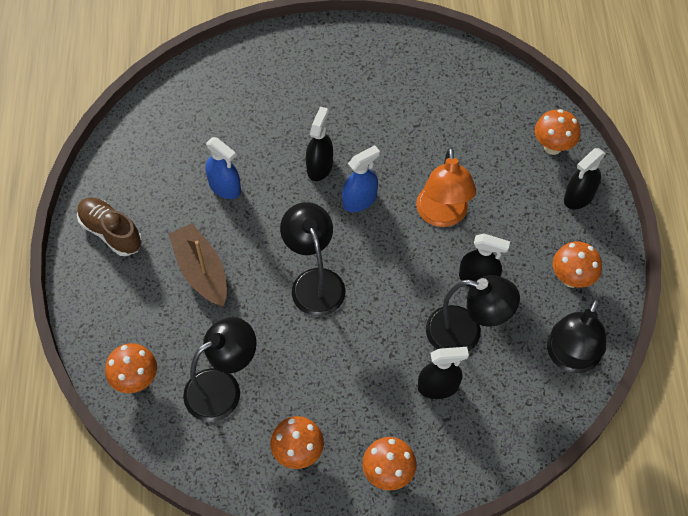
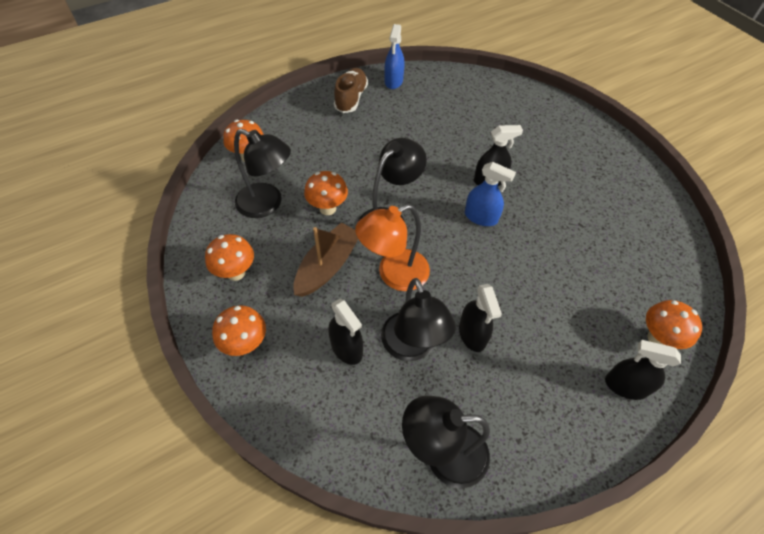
camera: 60 degrees right, 5 degrees down
(201, 271) = (353, 153): brown boat -> brown boat (328, 266)
(225, 187) = (428, 137): blue spray bottle -> blue spray bottle (393, 81)
(442, 215) = (512, 279): orange lamp -> orange lamp (394, 274)
(571, 278) = (531, 418): orange mushroom -> orange mushroom (327, 208)

